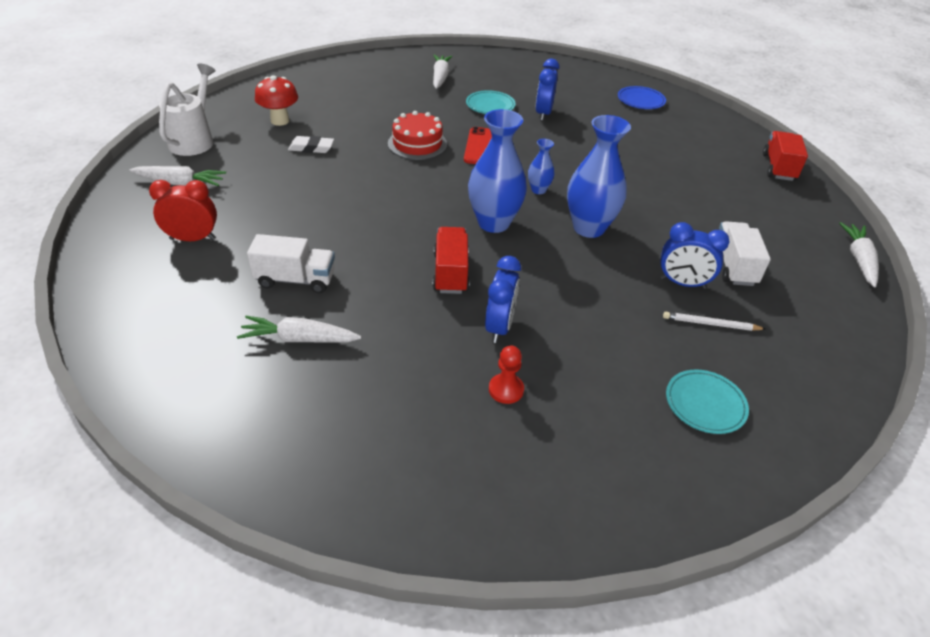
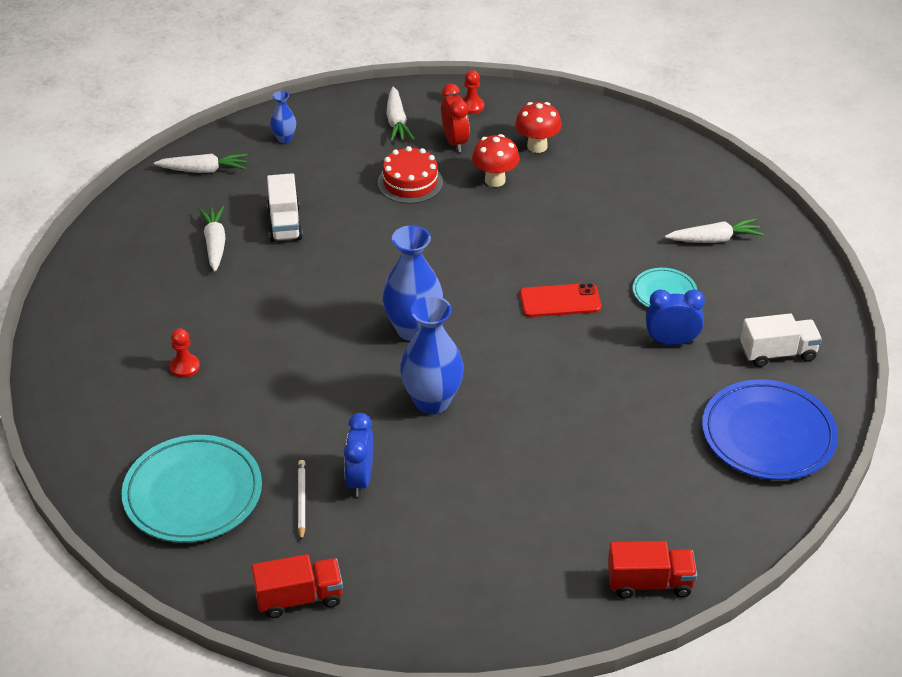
camera: 80 degrees right, 0 degrees up
(193, 239) = (320, 154): red clock -> red clock (455, 141)
(194, 140) = (471, 106): white watering can -> red pawn
(311, 148) = (495, 180): white eraser -> red mushroom
(417, 144) = (541, 250): red cake -> red cake (410, 182)
(450, 273) = (323, 312): red truck -> red truck (299, 598)
(499, 327) = (258, 353): blue clock -> none
(538, 190) = (489, 355): blue vase -> blue vase (284, 138)
(640, 100) = (768, 435): blue plate -> blue plate, size x1.90
(705, 404) = (193, 494): turquoise plate -> turquoise plate, size x1.90
(733, 266) = (404, 523): white truck -> white truck (778, 353)
(859, 260) = (457, 645): white carrot -> white carrot (203, 170)

